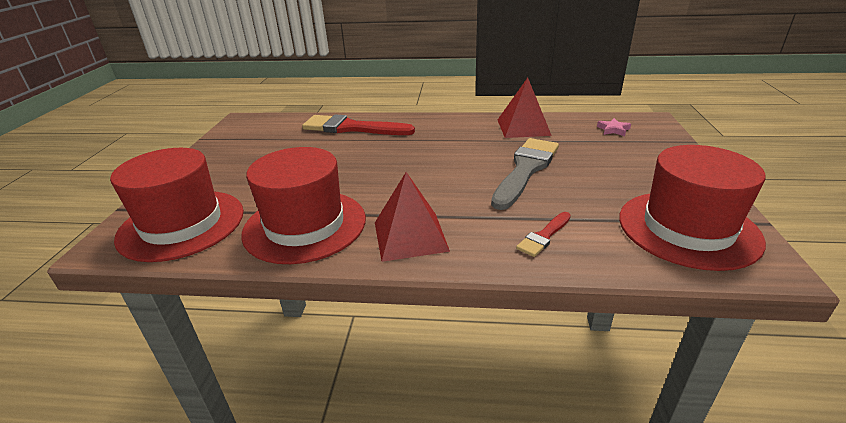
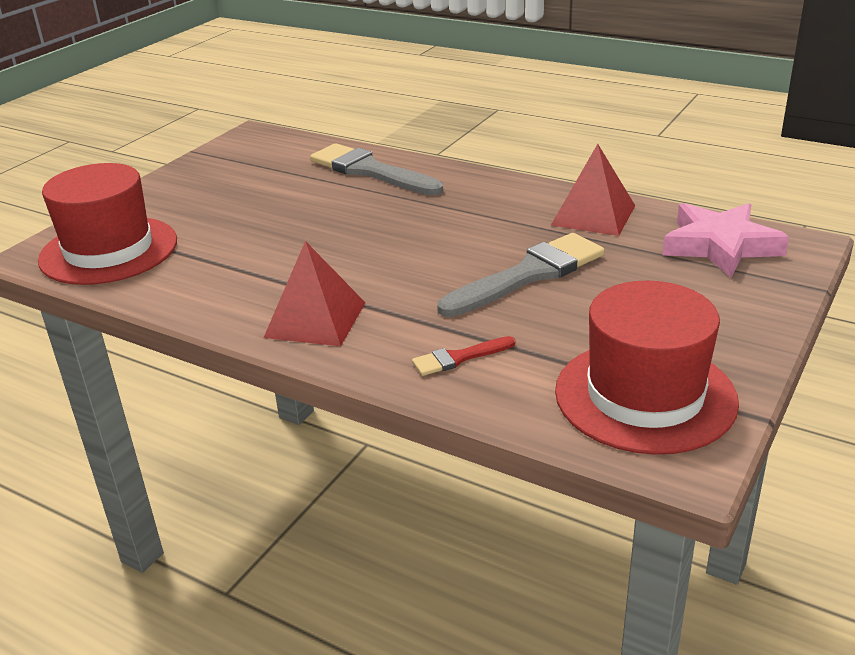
camera: 25 degrees right, 0 degrees up
(305, 225) = (221, 281): red hat -> none
(352, 128) = (370, 171): red brush -> grey brush
(613, 130) = (720, 246): pink star -> pink star, size x2.37

